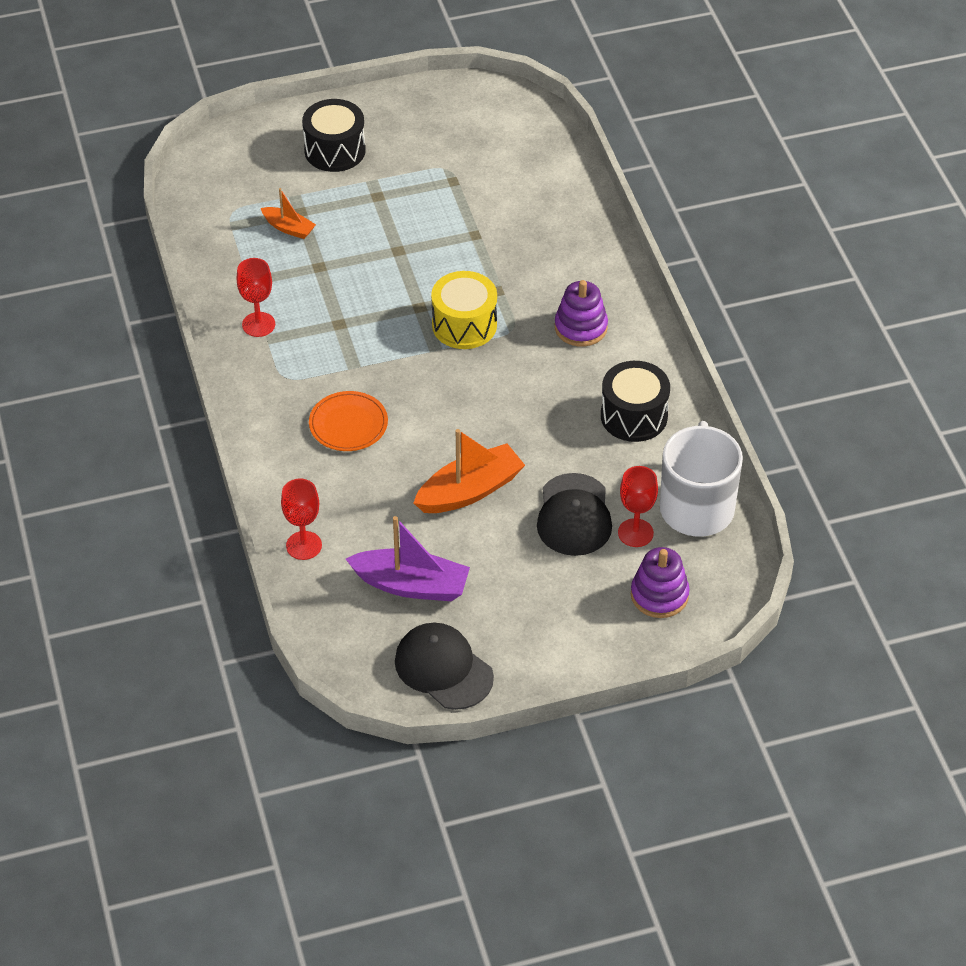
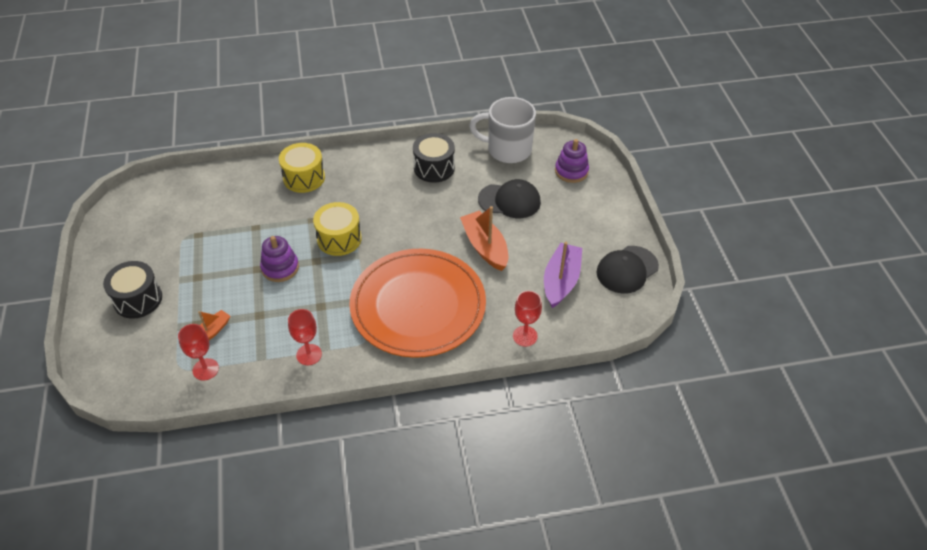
camera: 85 degrees left, 0 degrees up
(348, 424) = (418, 306): orange plate -> orange plate, size x2.44
(581, 327) = (355, 184): purple stacking toy -> purple stacking toy (280, 268)
(583, 268) = (304, 178): none -> yellow drum
(635, 533) = (525, 176): red goblet -> red goblet (205, 369)

